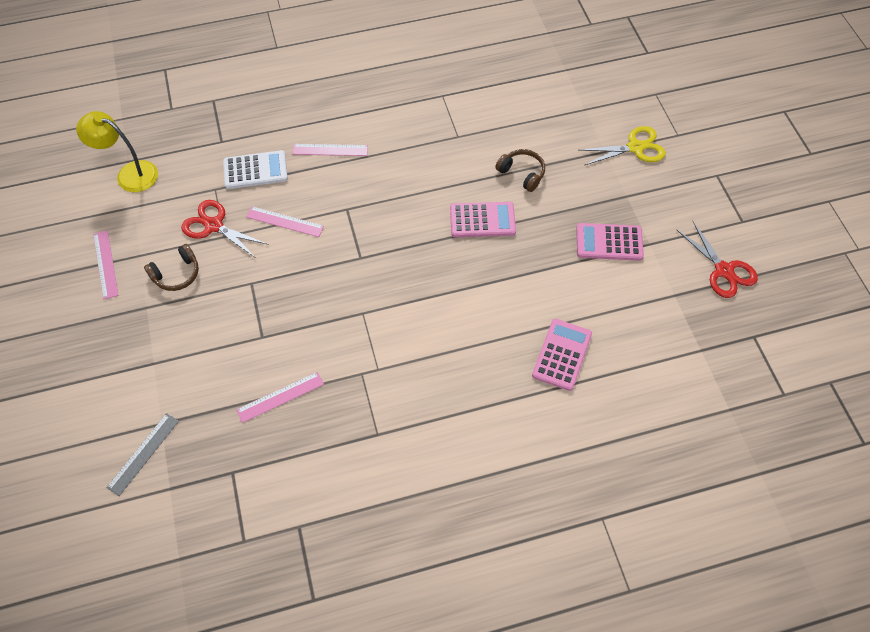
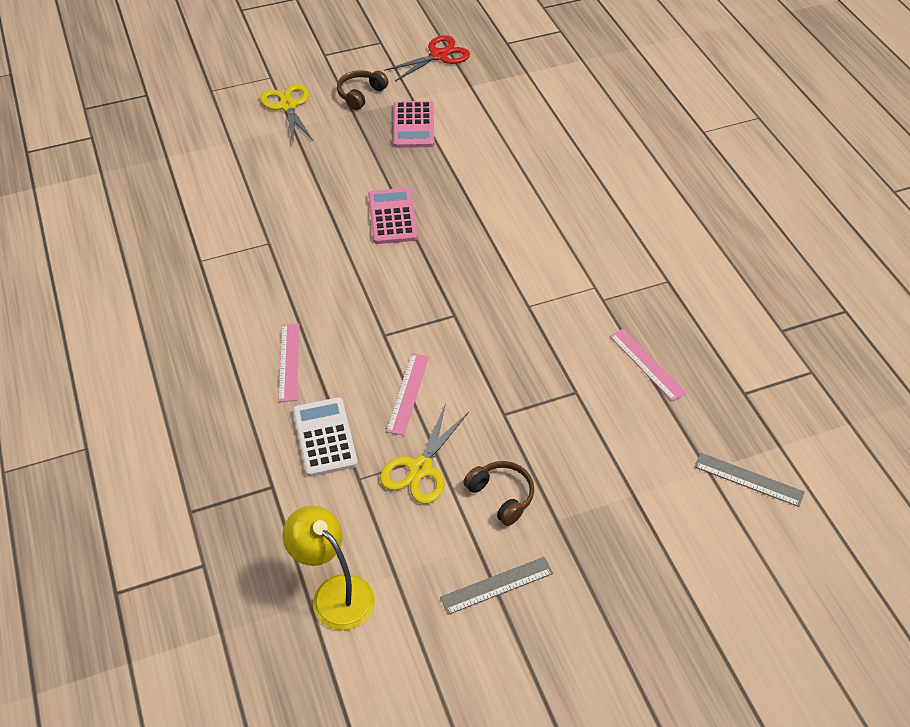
camera: 95 degrees left, 10 degrees down
(105, 264) = (496, 585): pink ruler -> grey ruler
(129, 174) = (334, 593): yellow lamp -> yellow lamp turned 120 degrees clockwise
(214, 226) = (420, 468): red scissors -> yellow scissors
(522, 173) = (325, 188): brown headphones -> brown headphones (360, 94)
(562, 355) = (549, 156): pink calculator -> none

